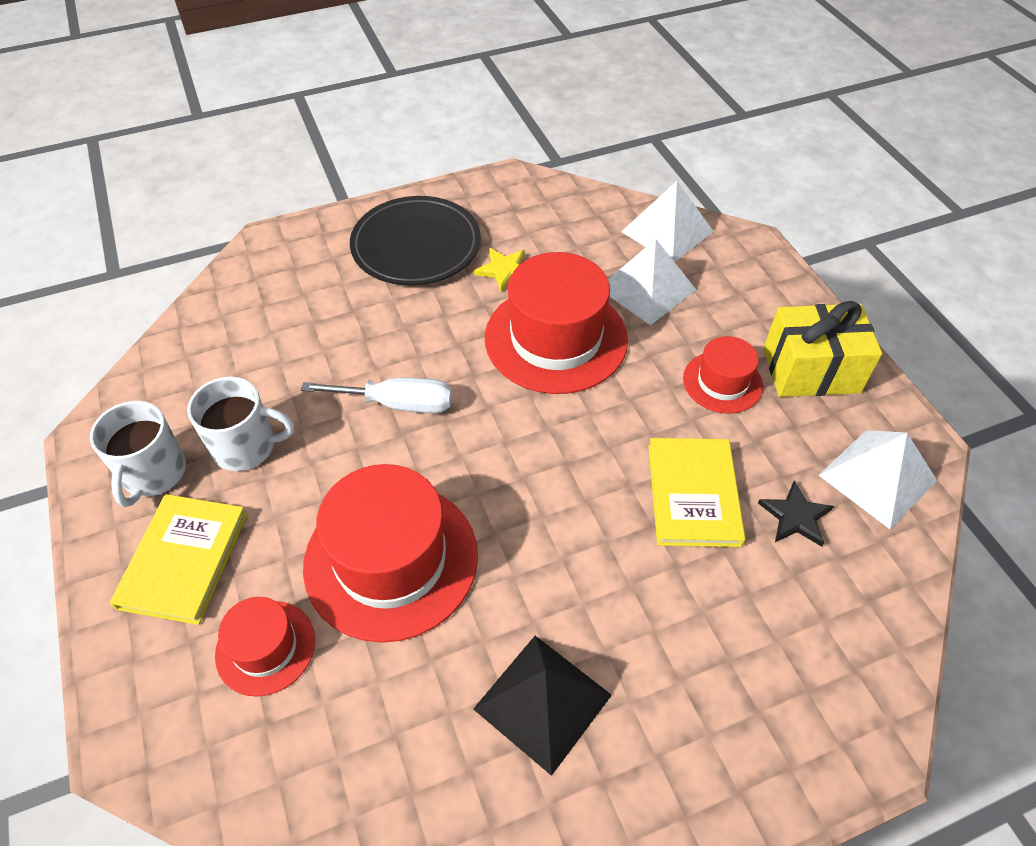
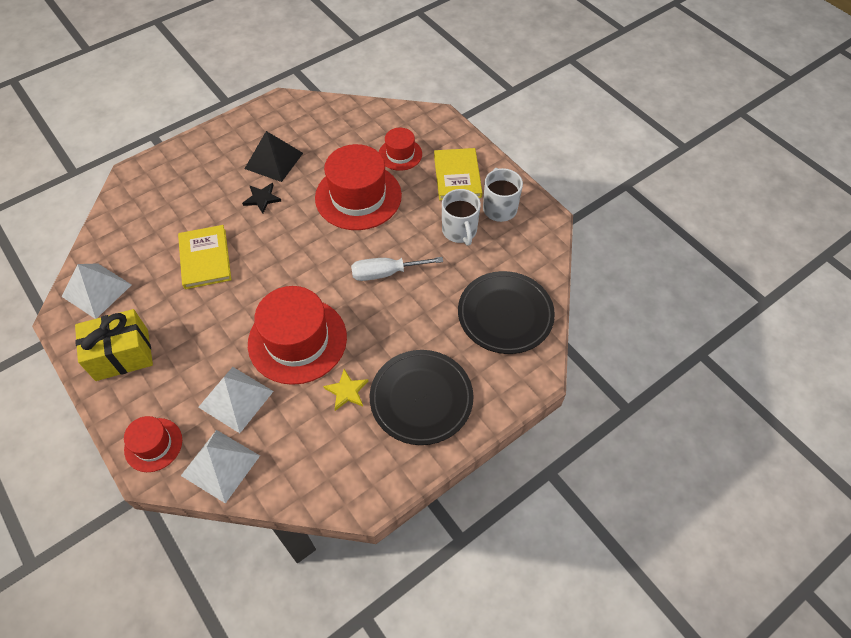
camera: 165 degrees right, 5 degrees up
(246, 447) = (459, 231): white mug -> white mug turned 90 degrees counterclockwise
(258, 312) = (505, 315): none -> black plate
(722, 382) = (183, 332): red hat -> red hat (153, 445)
(795, 516) = (149, 259): black star -> black star (262, 199)

